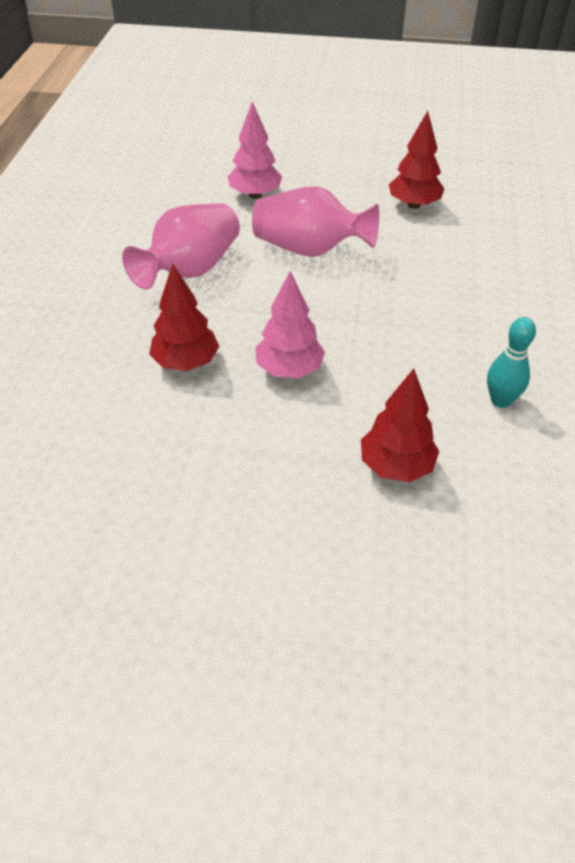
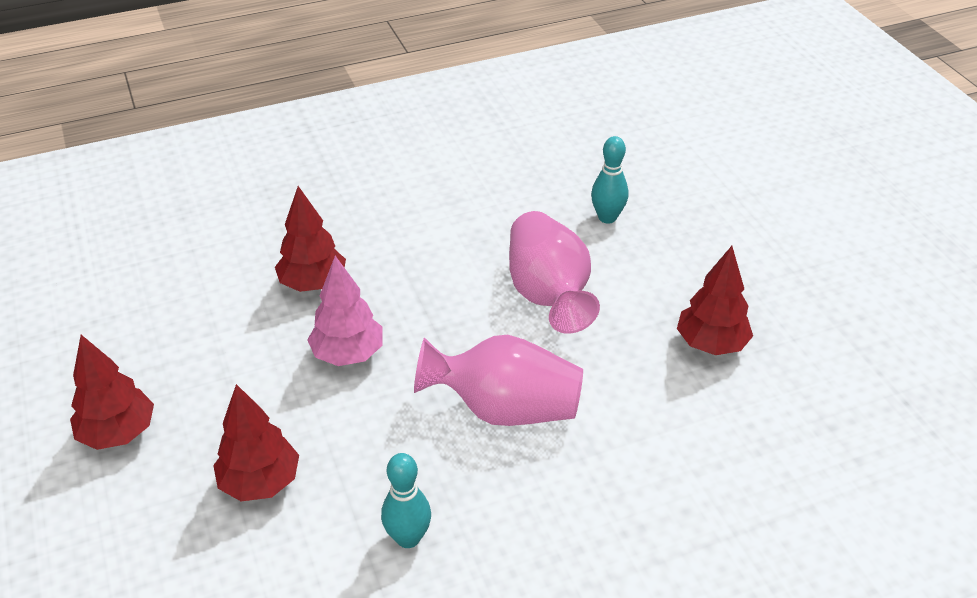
camera: 60 degrees right, 5 degrees down
(190, 270) = (445, 229): pink vase -> pink vase (504, 409)
(255, 195) = (607, 217): pink tree -> turquoise bowling pin
(272, 548) = (118, 433): none -> red tree

